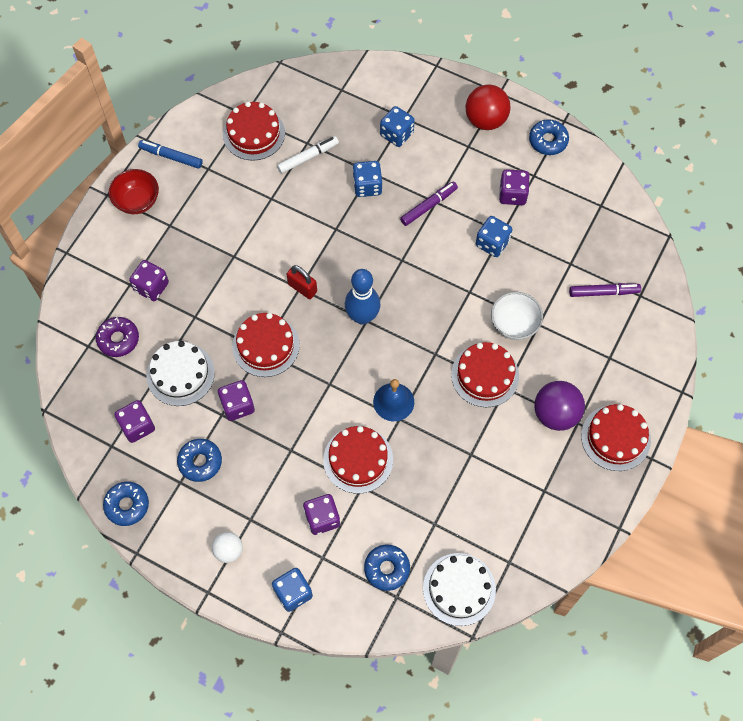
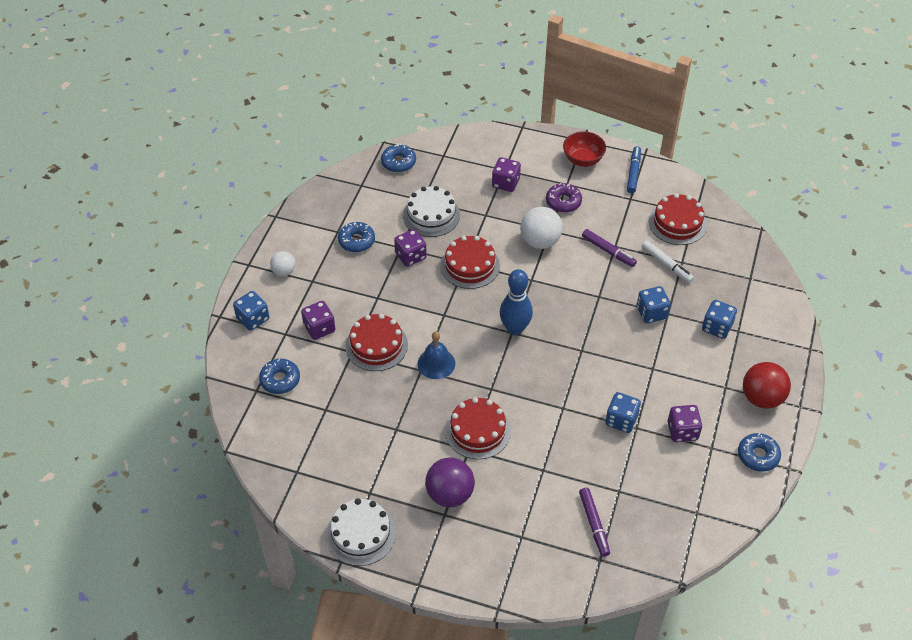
camera: 80 degrees right, 15 degrees down
(118, 339) = (453, 172): purple donut -> purple donut (563, 202)
(127, 505) = (313, 203): blue donut -> blue donut (398, 162)
(137, 426) = (380, 197): purple dice -> none
(248, 269) = (540, 241): none -> white ball
(302, 288) = (532, 281): red padlock -> none
(429, 206) = (646, 363): purple marker -> purple marker (608, 251)
(459, 589) = (267, 435): white cake -> white cake (361, 534)
(514, 324) = (537, 449): white bowl -> none
(615, 437) = (434, 549): red cake -> none

